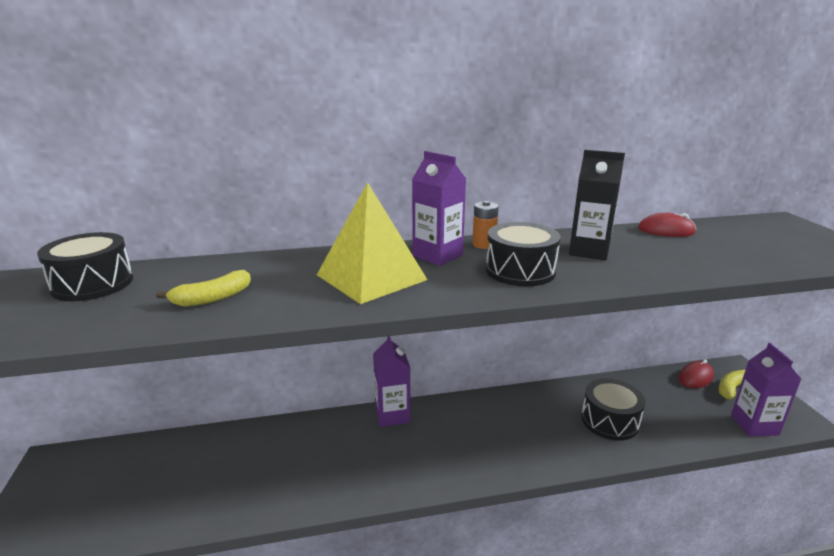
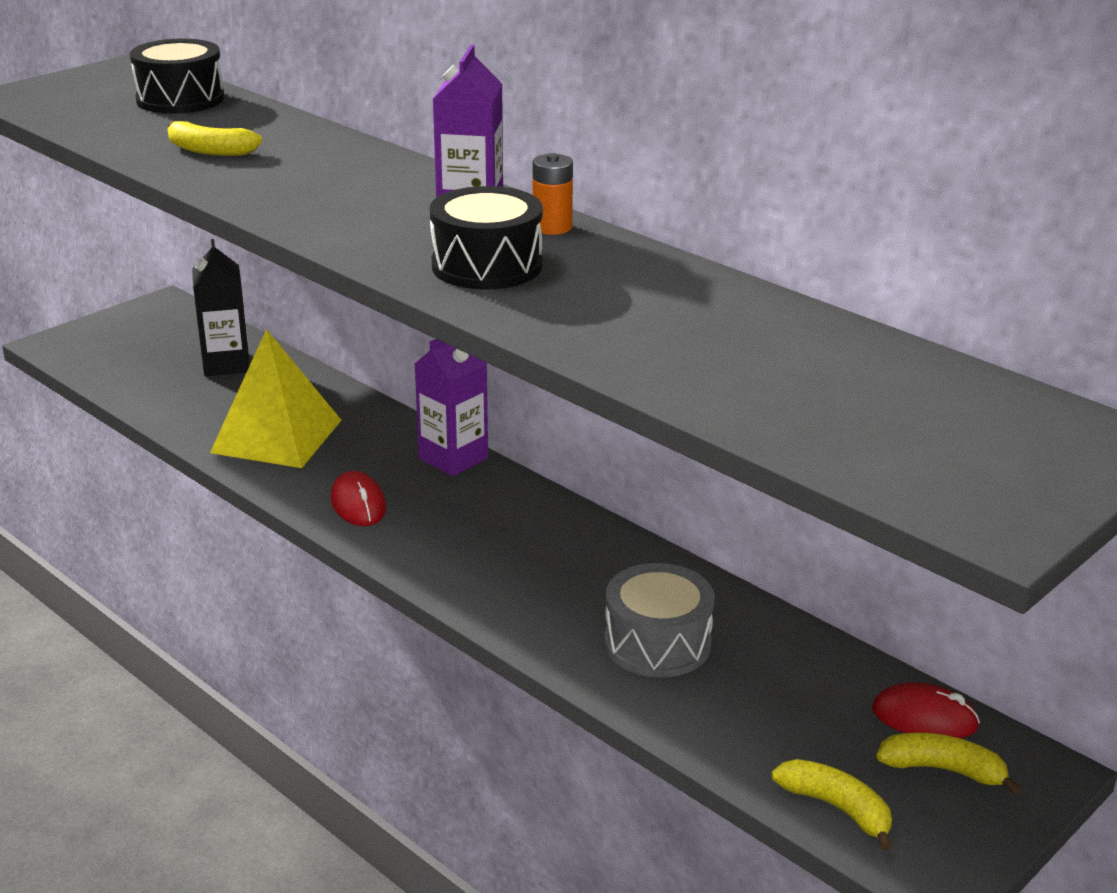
camera: 55 degrees right, 5 degrees up
(371, 277) = (353, 197): yellow pyramid -> yellow pyramid (277, 436)
(589, 251) = (631, 294): black carton -> black carton (226, 364)
(610, 421) = (657, 643): black drum -> grey drum
(666, 230) = (835, 336): red mouse -> red mouse (358, 504)
(754, 425) = (836, 808): purple carton -> yellow banana

